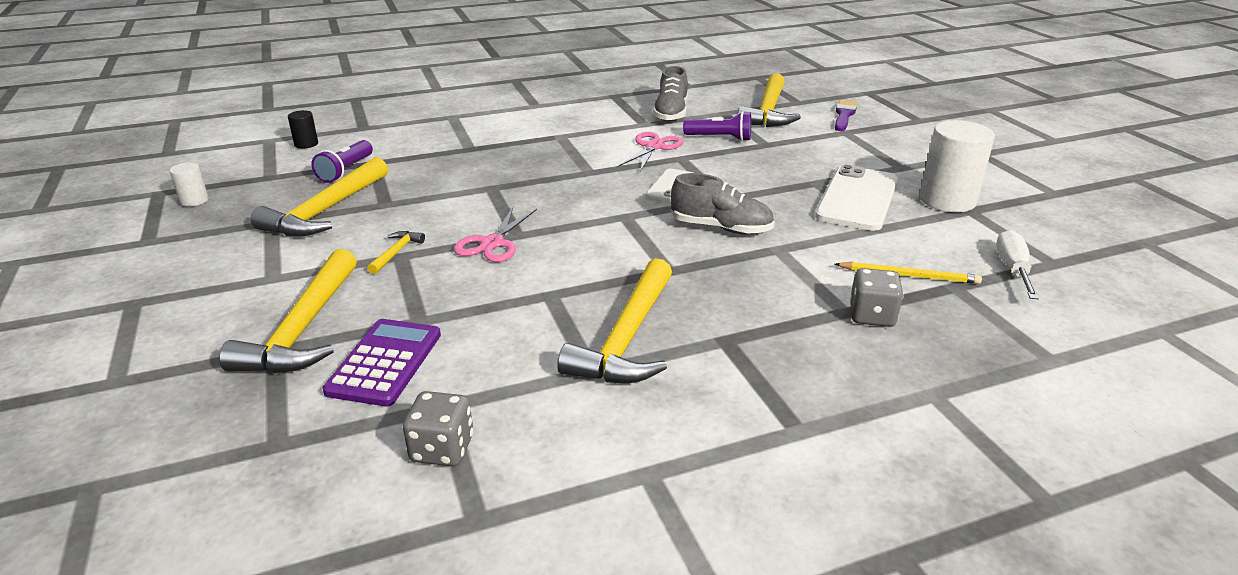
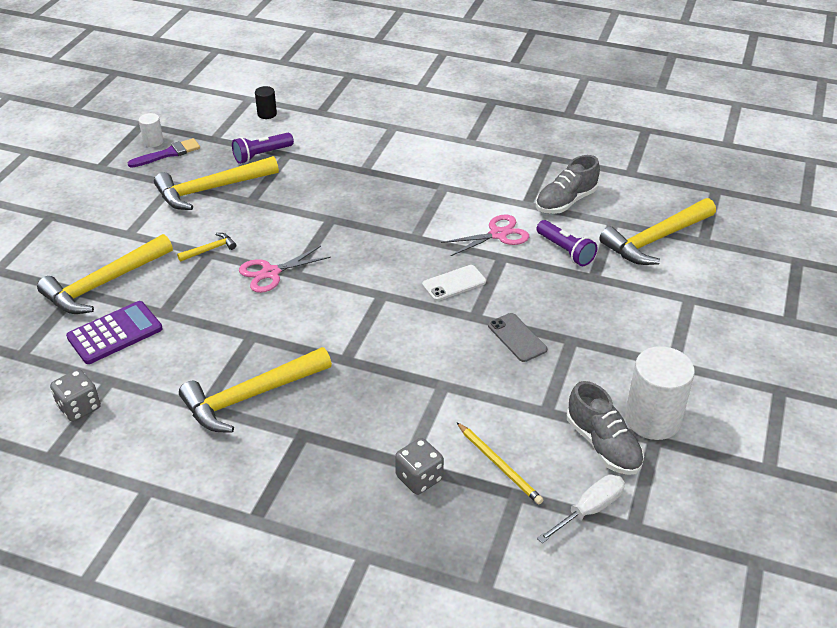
camera: 40 degrees right, 10 degrees up
(721, 228) = (431, 343): grey shoe -> grey shoe (603, 445)
(777, 197) = (517, 338): none -> grey phone
(844, 115) = (722, 278): purple brush -> purple brush (168, 154)
(857, 198) = (578, 374): white phone -> none

